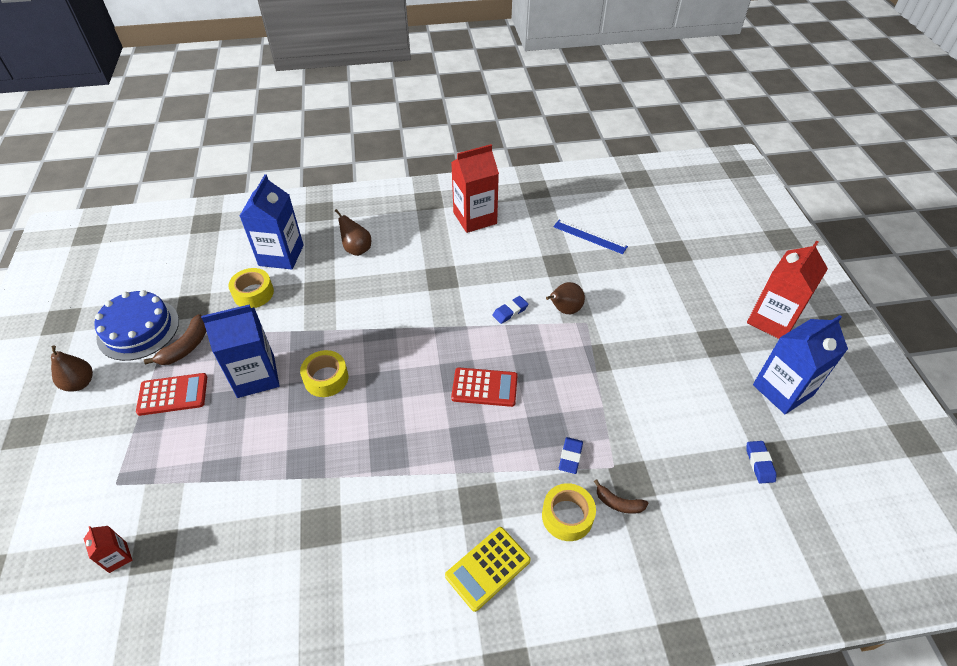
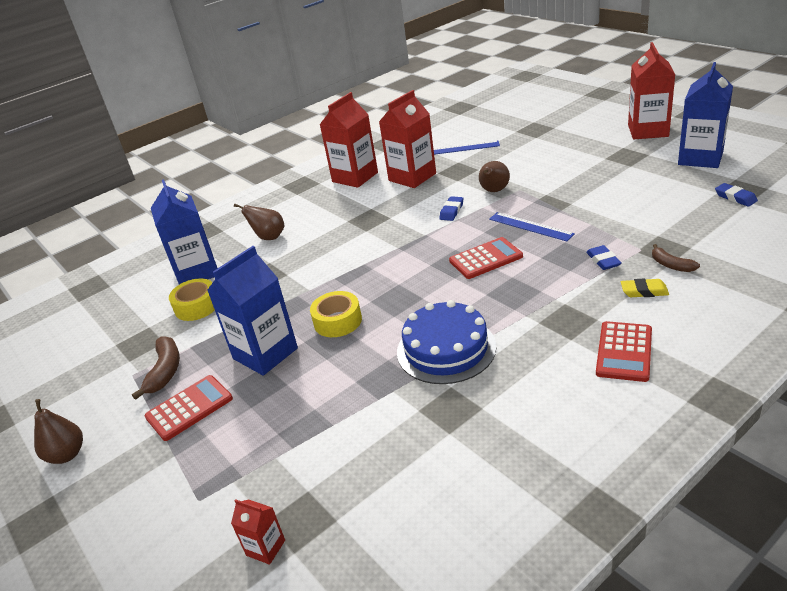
camera: 25 degrees left, 15 degrees down
(138, 329) = (94, 386): blue cake -> blue cake (446, 349)
(487, 568) = (624, 352): yellow calculator -> red calculator
(517, 248) = (412, 177): none -> red carton
(553, 374) = (530, 226): none -> blue ruler
(567, 516) = (644, 291): yellow tape -> yellow eraser
(618, 503) = (671, 265): brown banana -> brown banana turned 60 degrees clockwise

